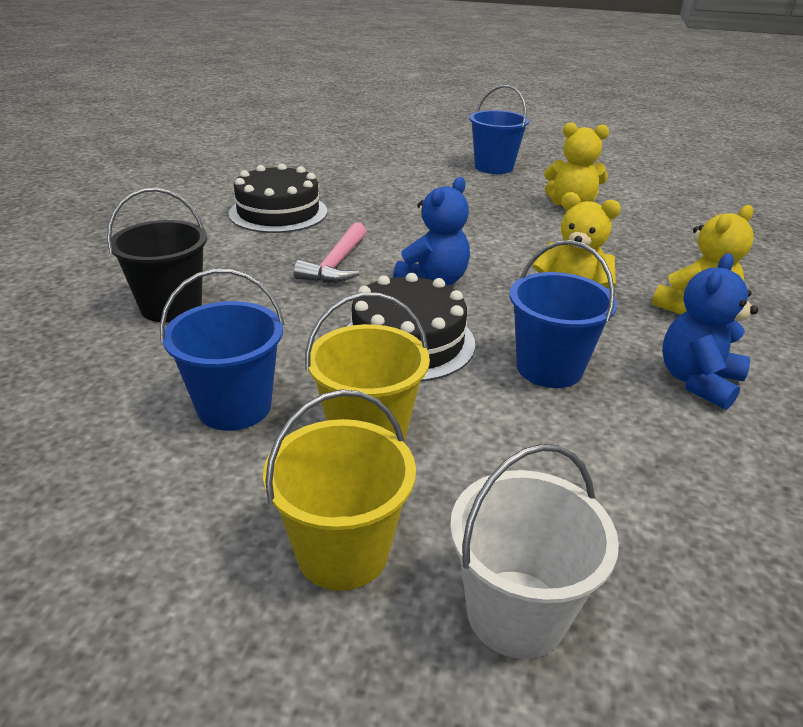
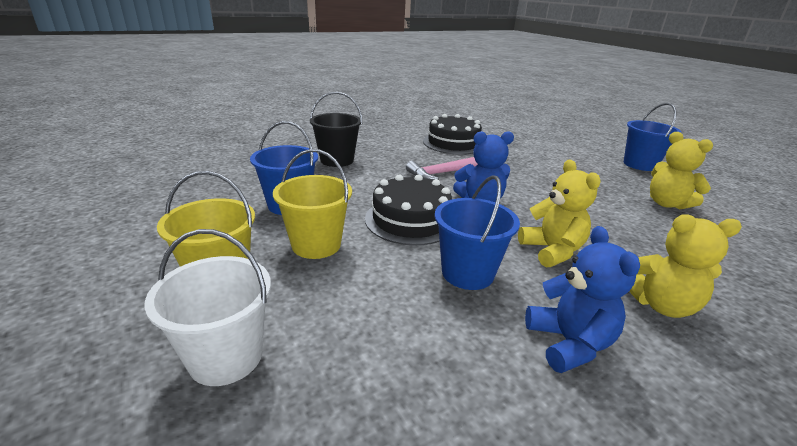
camera: 45 degrees right, 5 degrees down
(698, 381) = (569, 343): blue teddy bear -> blue teddy bear turned 90 degrees clockwise

